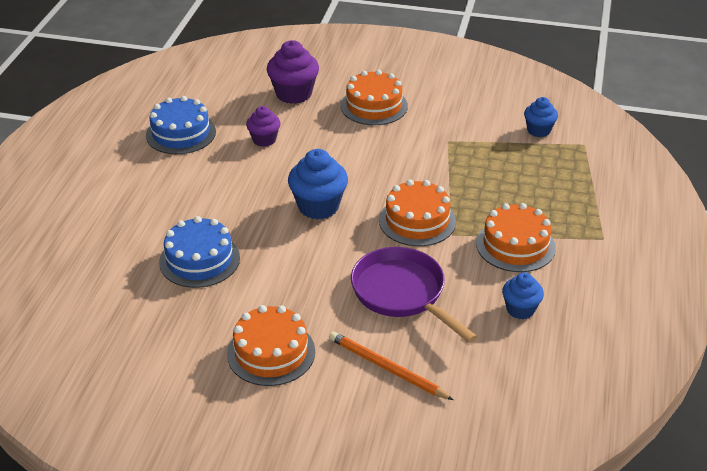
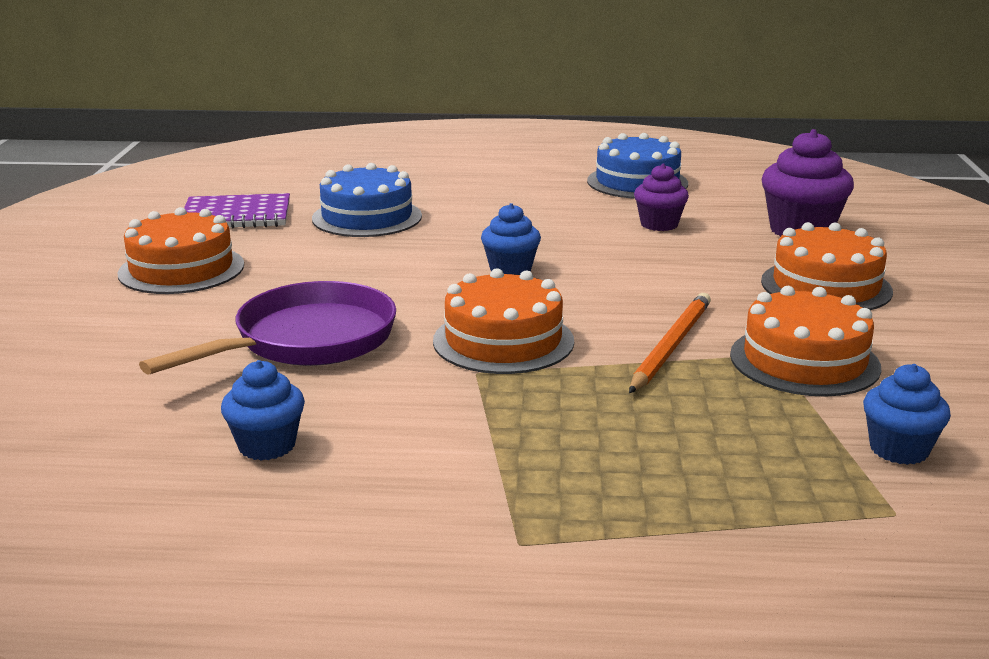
camera: 80 degrees right, 15 degrees down
(167, 327) = (236, 216): none -> purple notebook
(318, 206) = (510, 269): blue cupcake -> blue cupcake, size x0.62
(387, 368) = (133, 341): orange pencil -> orange pencil (671, 346)
(515, 245) = (461, 434): orange cake -> orange cake (804, 361)

